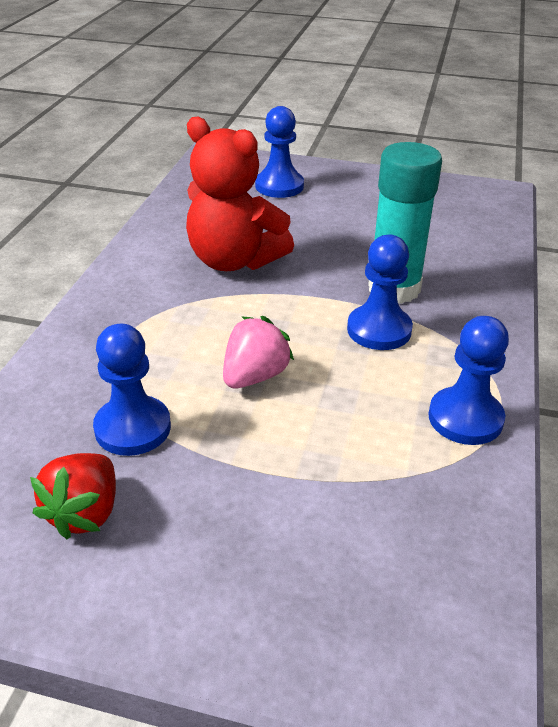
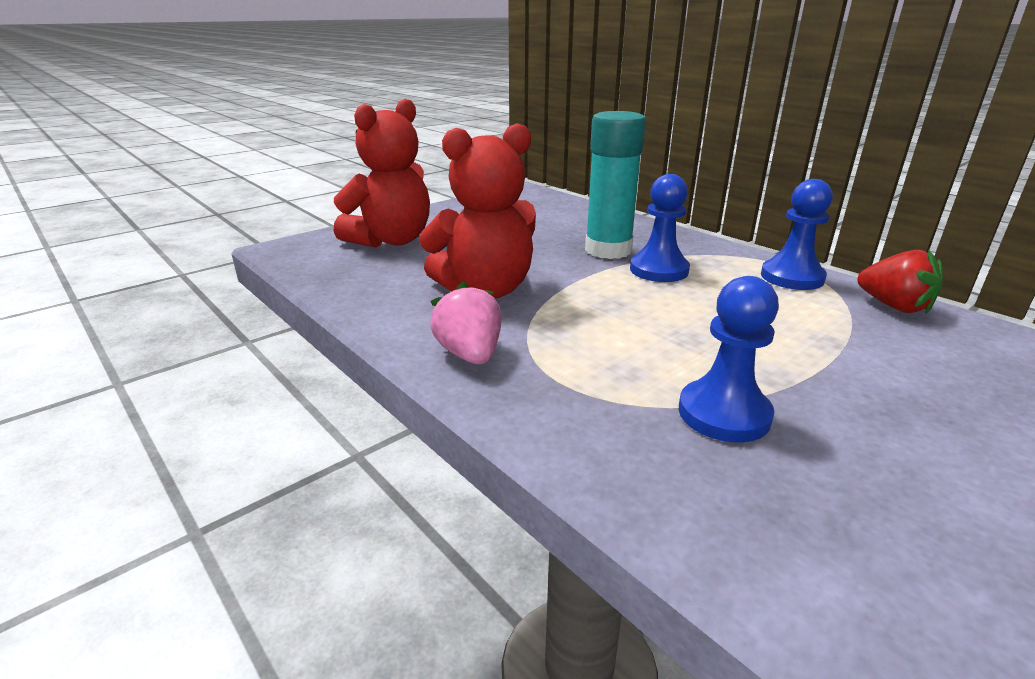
camera: 55 degrees left, 10 degrees down
(85, 513) = (861, 482): red strawberry -> red strawberry (893, 306)
(255, 376) = (682, 331): pink strawberry -> pink strawberry (470, 354)
(279, 186) = (391, 240): blue pawn -> red teddy bear

